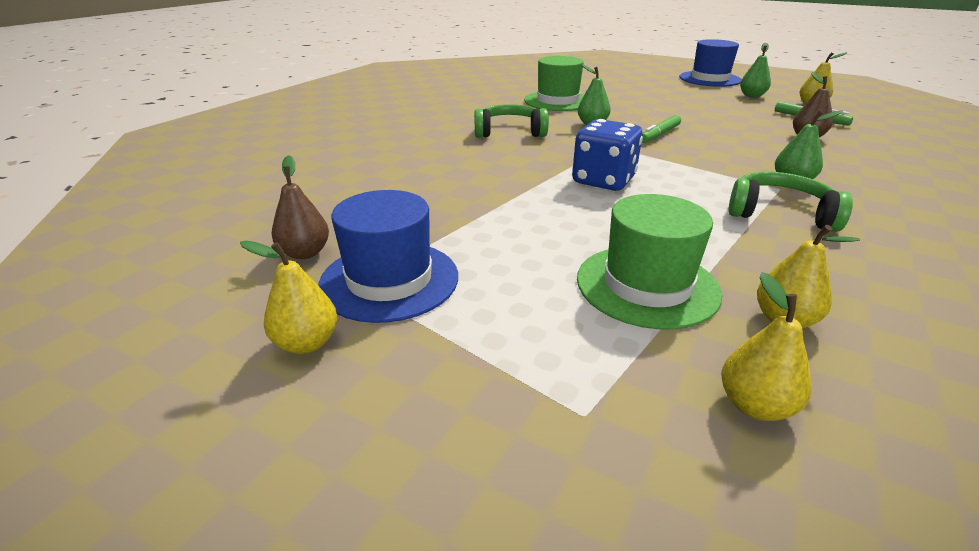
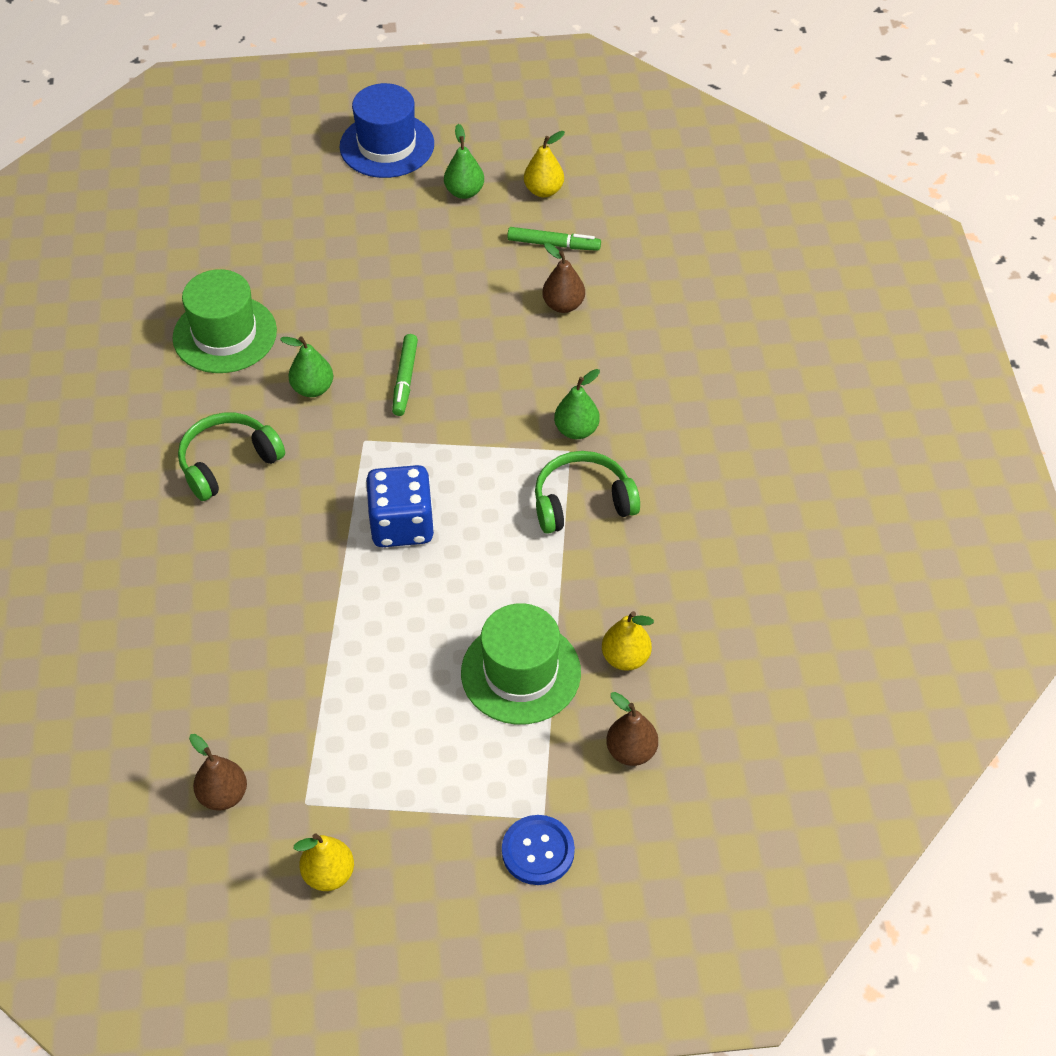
camera: 35 degrees left, 20 degrees up
(389, 280) = (326, 782): blue hat -> none
(550, 448) = (538, 851): none -> blue button
(754, 405) = (631, 751): yellow pear -> brown pear

